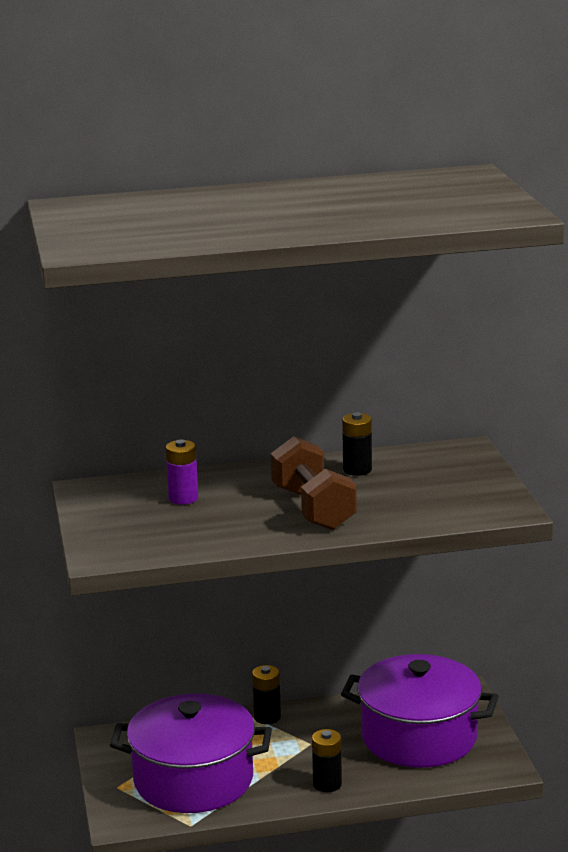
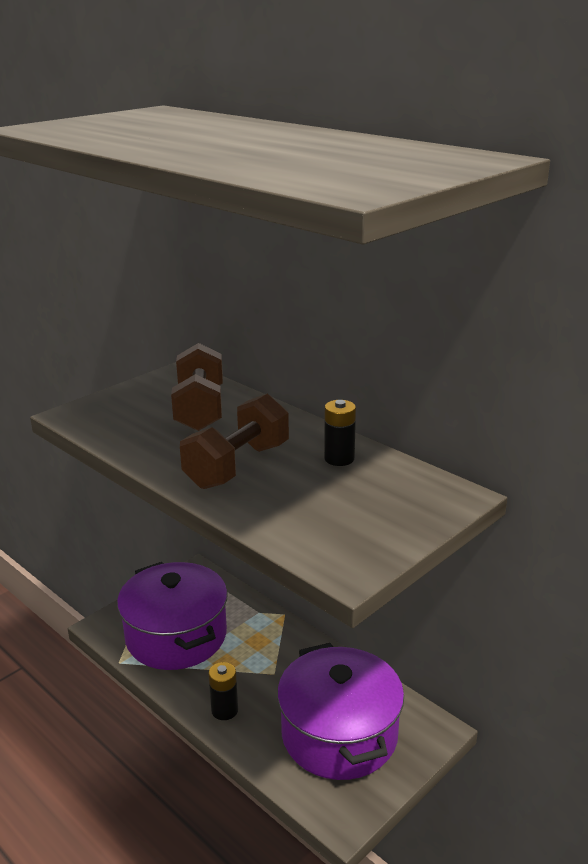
camera: 55 degrees right, 5 degrees up
(183, 498) = (200, 409): purple battery -> brown dumbbell
(267, 717) = (288, 633): black battery -> none

